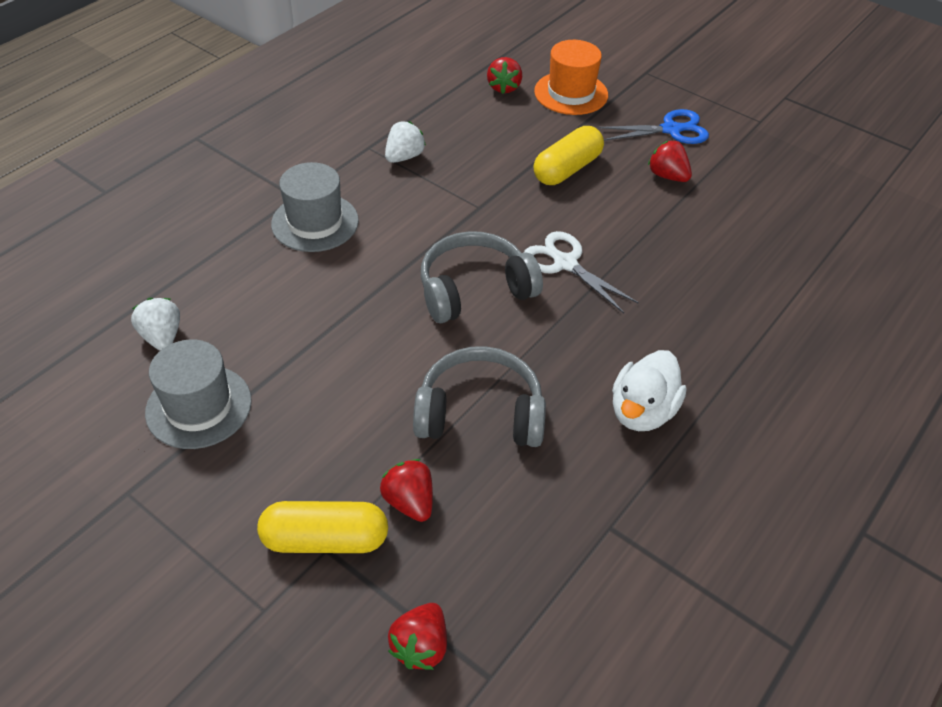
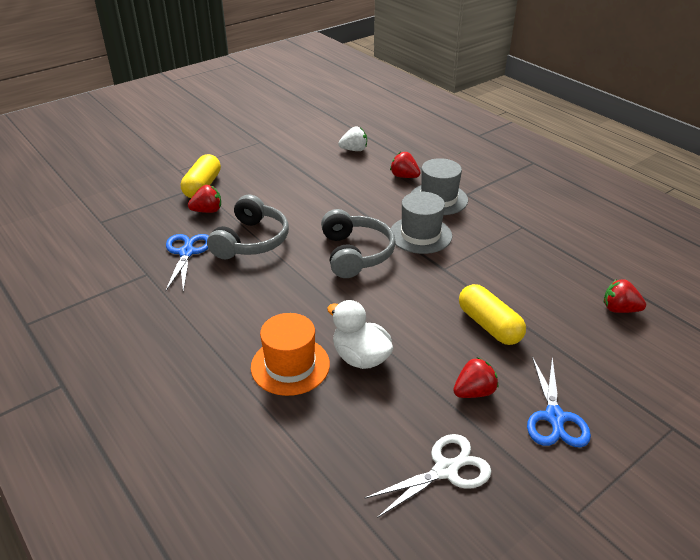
camera: 105 degrees right, 10 degrees down
(199, 406) = (301, 158): grey hat -> grey hat (420, 235)
(404, 157) = (510, 241): white strawberry -> none
(420, 646) = (130, 205): red strawberry -> red strawberry (404, 176)
(538, 490) = (186, 252): none -> blue scissors
(565, 263) = (369, 300): white scissors -> white scissors (445, 470)
(571, 93) = (616, 354): orange hat -> orange hat (290, 365)
(642, 411) = (216, 306): white duck -> white duck (360, 357)

